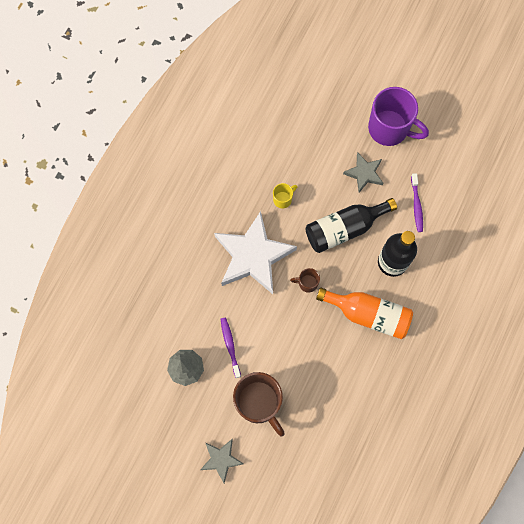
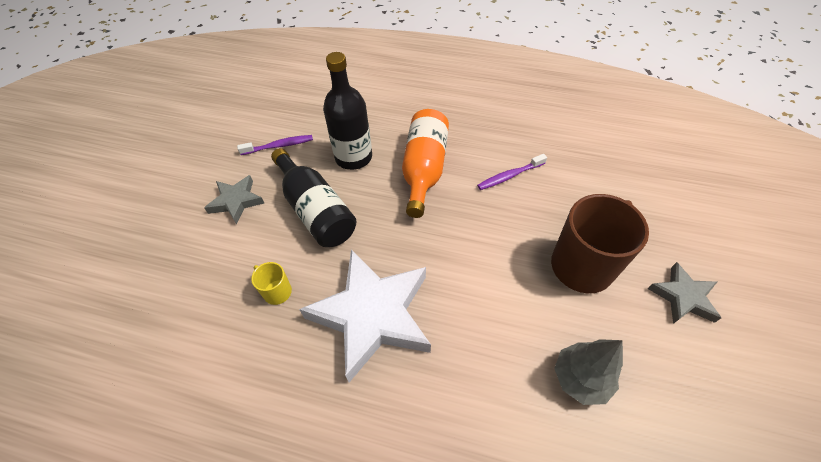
camera: 100 degrees left, 20 degrees down
(230, 346) = (519, 319): purple toothbrush -> purple toothbrush (509, 176)
(307, 283) = (399, 238): brown mug -> none
(389, 129) = (173, 185): purple mug -> none

